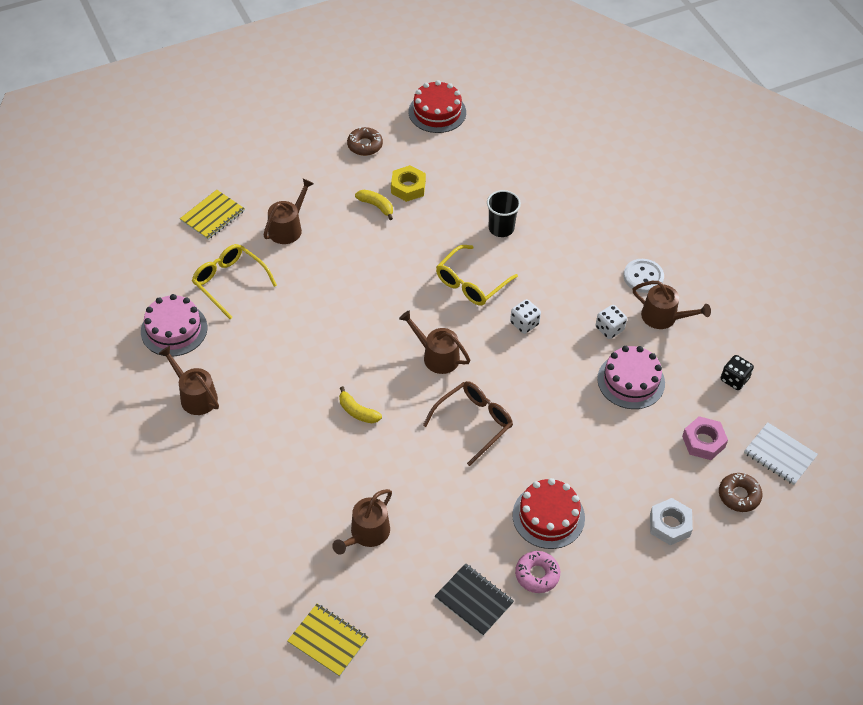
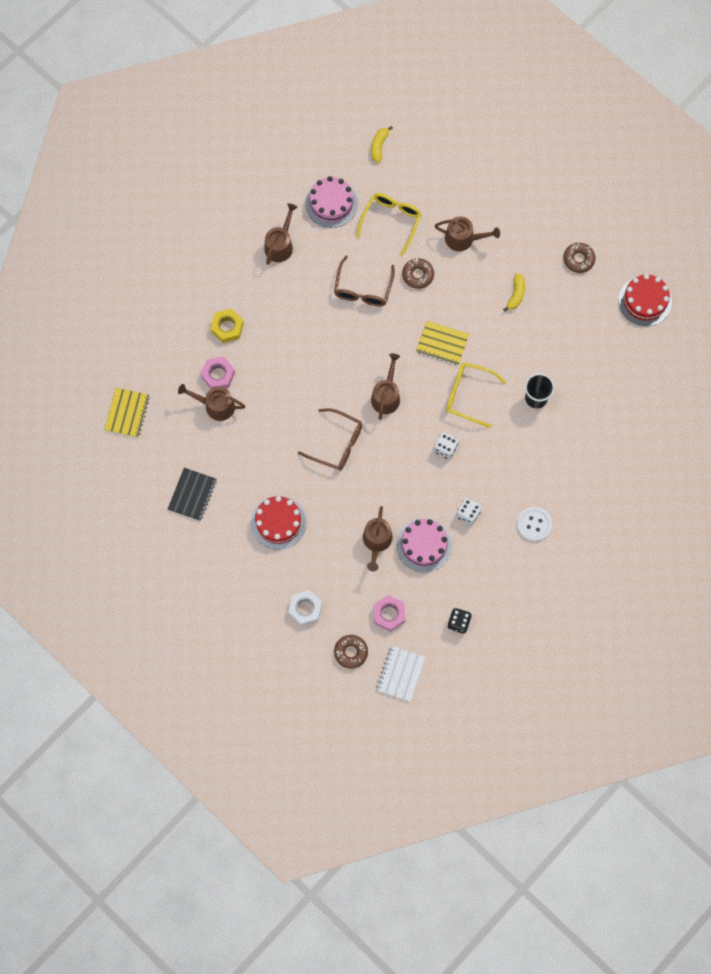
camera: 70 degrees right, 20 degrees up
(212, 216) = (450, 179): yellow notebook -> yellow notebook (442, 344)
(296, 335) = (363, 289): none -> brown glasses
(307, 280) = (418, 275): none -> brown donut
(327, 517) = (218, 375): none -> pink nut
(357, 411) = (313, 359): yellow banana -> yellow banana (379, 146)
(408, 187) = (547, 311): yellow nut -> yellow nut (227, 327)
(537, 575) = (228, 530): pink donut -> none
(663, 317) = (498, 552): brown watering can -> brown watering can (376, 541)

